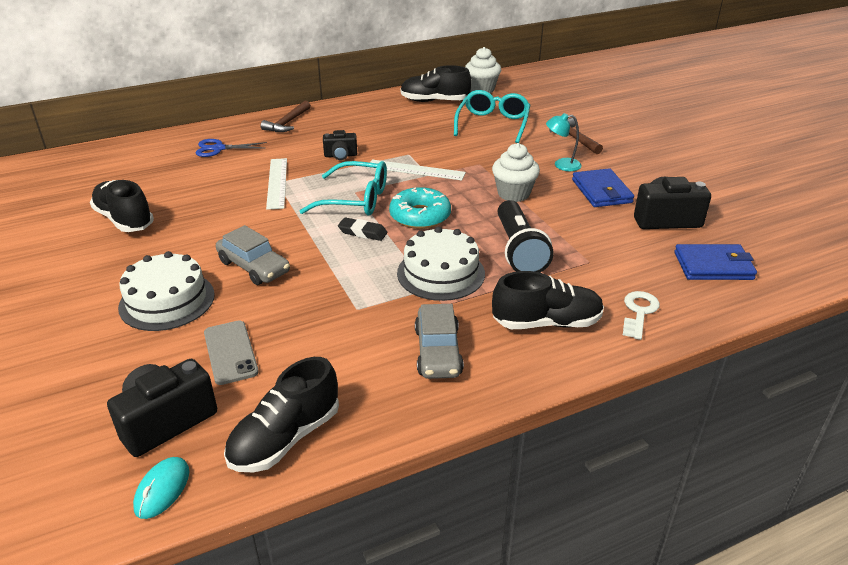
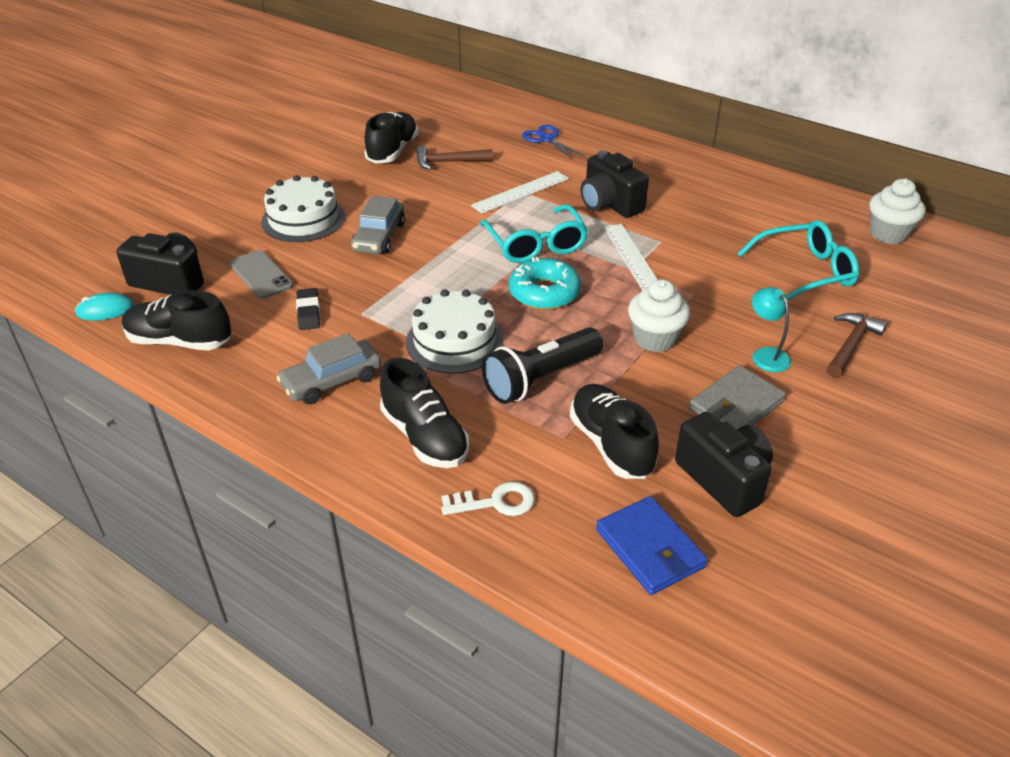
camera: 60 degrees right, 5 degrees up
(230, 352) = (261, 275): grey phone -> grey phone turned 75 degrees counterclockwise
(287, 123) = (638, 150): brown hammer -> brown hammer (448, 162)
(340, 155) = (609, 204): black camera -> black camera, size x1.70
(362, 232) = (482, 270): black eraser -> black eraser (308, 312)
(434, 101) = (807, 213): black shoe -> black shoe (611, 444)
(601, 191) = (736, 406): blue wallet -> grey wallet

